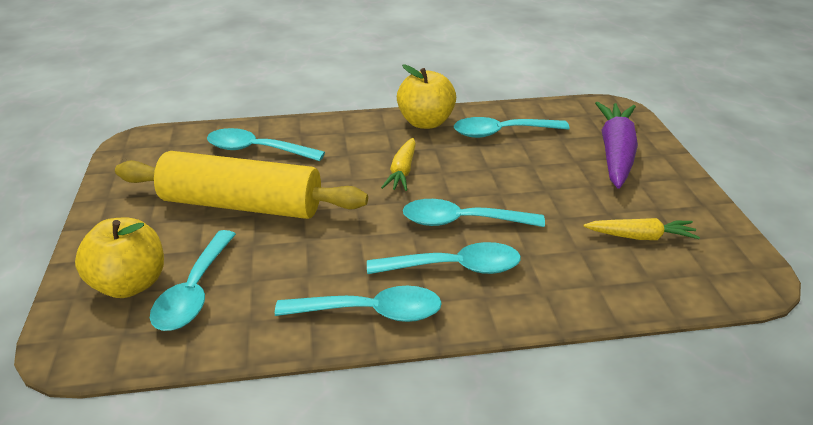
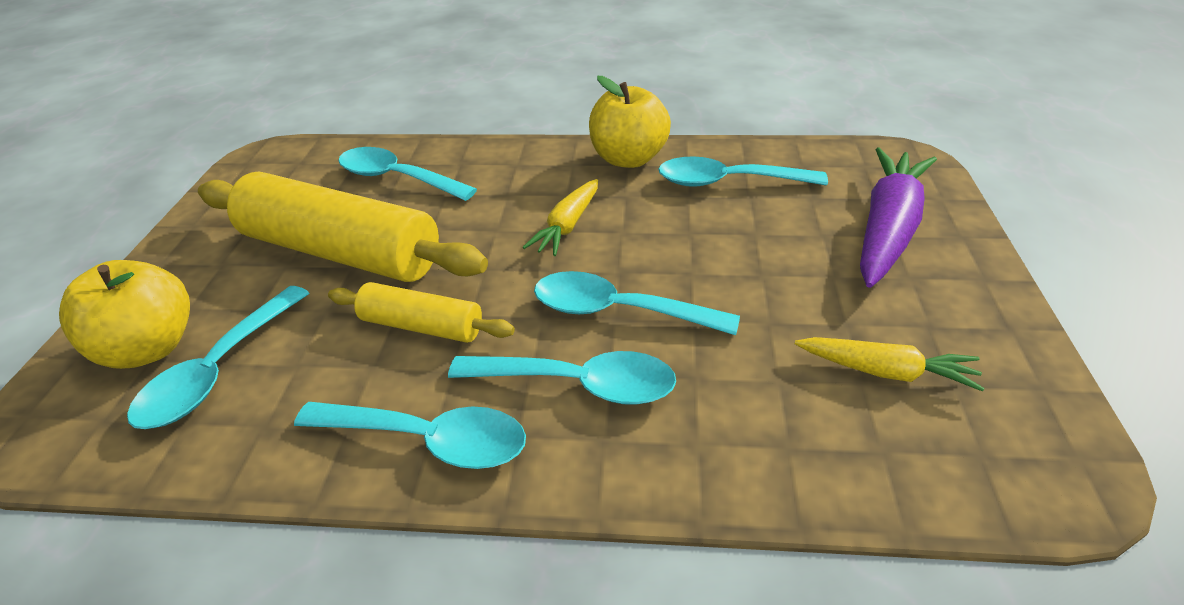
camera: 15 degrees right, 5 degrees up
(330, 246) = (422, 326): none -> yellow rolling pin

